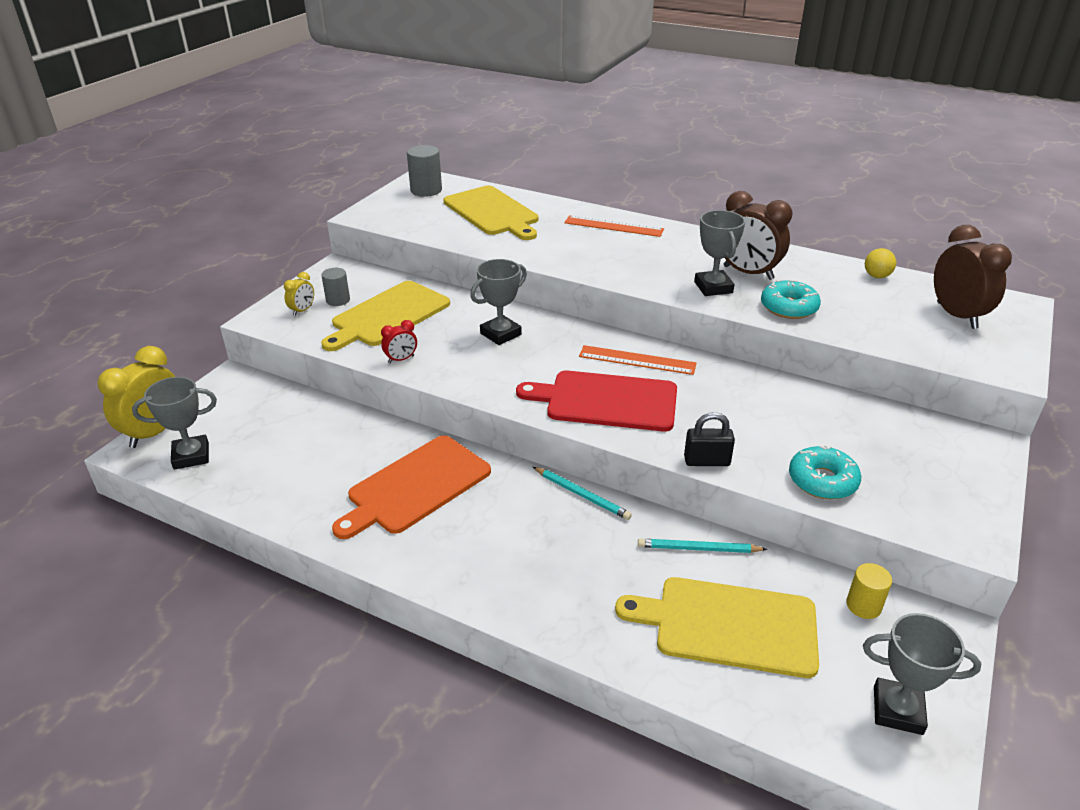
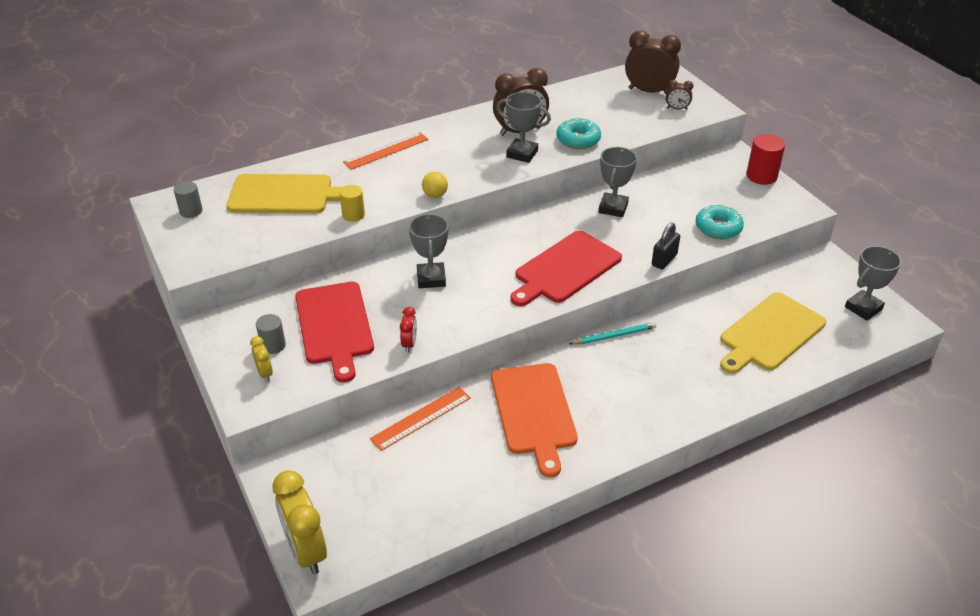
camera: 55 degrees left, 5 degrees up
(191, 456) = (369, 534): grey trophy -> grey trophy (613, 208)
(388, 316) = (335, 326): yellow cutting board -> red cutting board
(426, 190) = (191, 211): grey cylinder -> grey cylinder, size x0.66
(637, 360) = (533, 233): orange ruler -> orange ruler (421, 418)
(698, 549) = (703, 312): turquoise pencil -> none
(863, 605) = (791, 277): yellow cylinder -> yellow cylinder (353, 215)
(876, 276) = (579, 90): yellow ball -> yellow ball (435, 195)
(958, 345) = (677, 109): none -> brown clock
(982, 479) = (761, 176): none -> red cylinder

